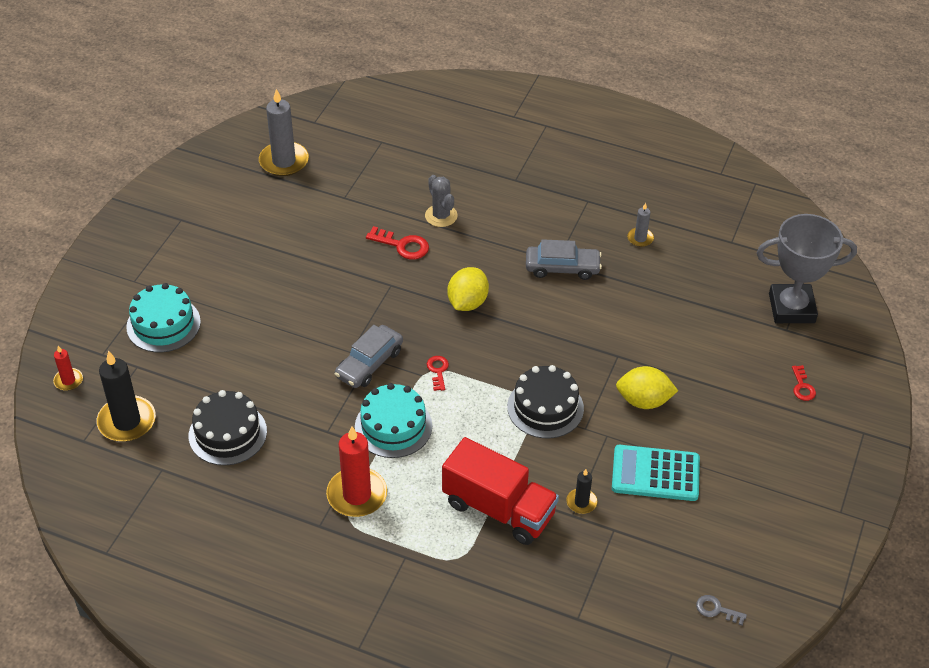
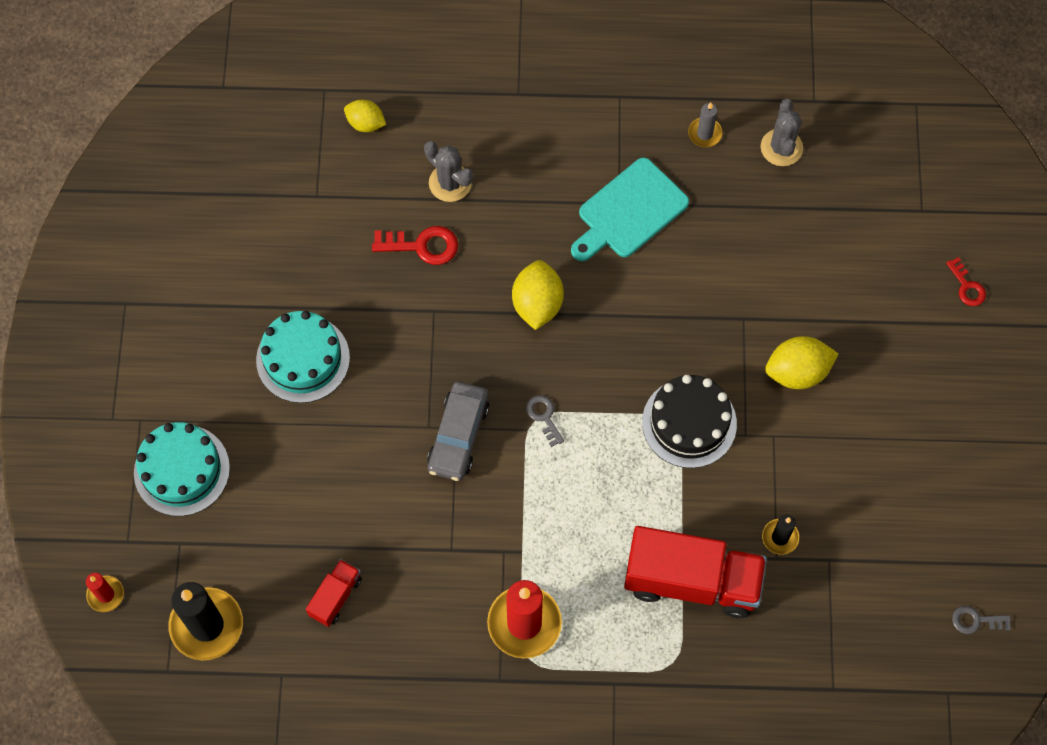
camera: 20 degrees left, 20 degrees up
(227, 433) = (335, 597): black cake -> red truck
(284, 161) = (213, 165): grey candle -> none
(393, 426) = (525, 514): turquoise cake -> turquoise cake (303, 359)
(400, 167) = (365, 123): none -> yellow lemon
(438, 371) = (544, 416): red key -> grey key
(562, 268) = (629, 211): grey car -> turquoise cutting board
(655, 474) = (847, 468): turquoise calculator -> none
(694, 262) = (781, 147): none -> grey cactus
(791, 308) = (917, 177): grey trophy -> none

